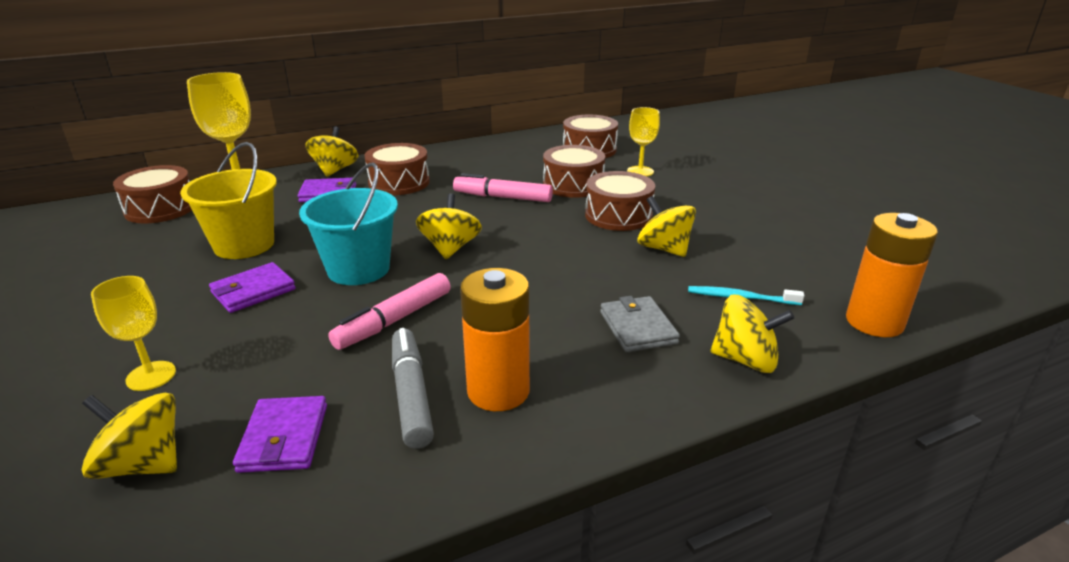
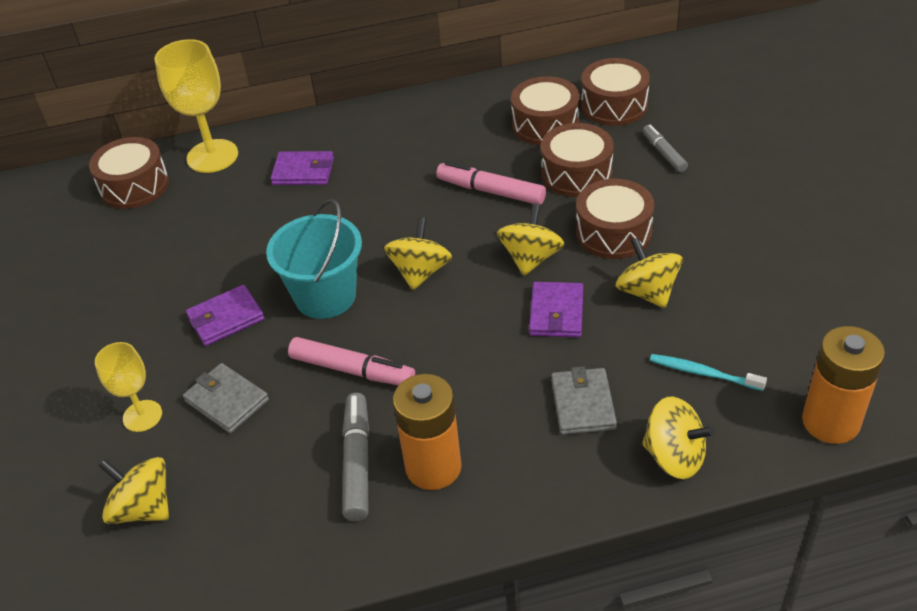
camera: 15 degrees right, 15 degrees up
(244, 245) = (217, 250): yellow bucket -> none
(254, 355) = (227, 401): none -> grey wallet
(284, 438) = (250, 496): purple wallet -> purple wallet (556, 313)
(335, 170) = (312, 129): yellow spinning top -> yellow spinning top (531, 258)
(394, 320) = (352, 370): pink marker -> pink marker turned 120 degrees counterclockwise
(399, 182) = (380, 157): brown drum -> brown drum (545, 124)
(640, 171) = (664, 153): yellow goblet -> grey marker

